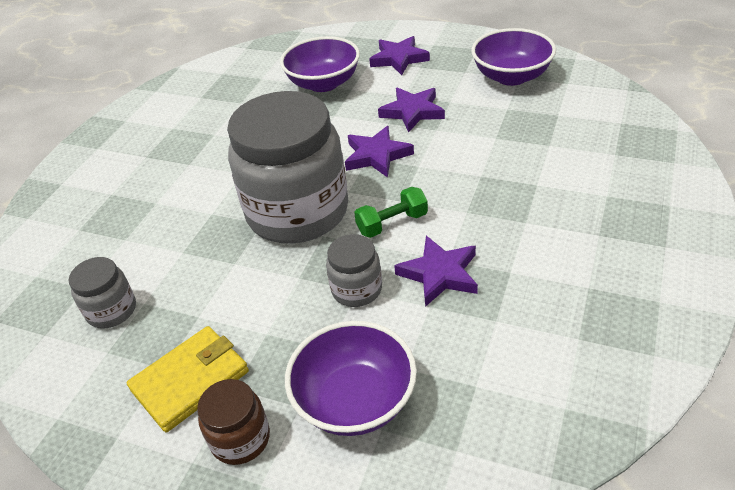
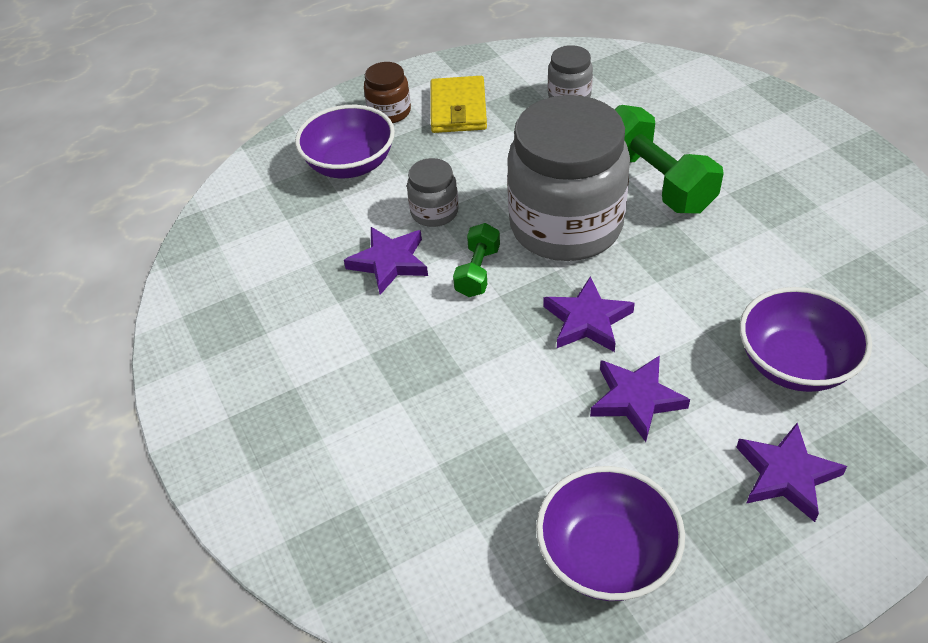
camera: 130 degrees right, 5 degrees up
(204, 199) = (655, 182): none -> green dumbbell

